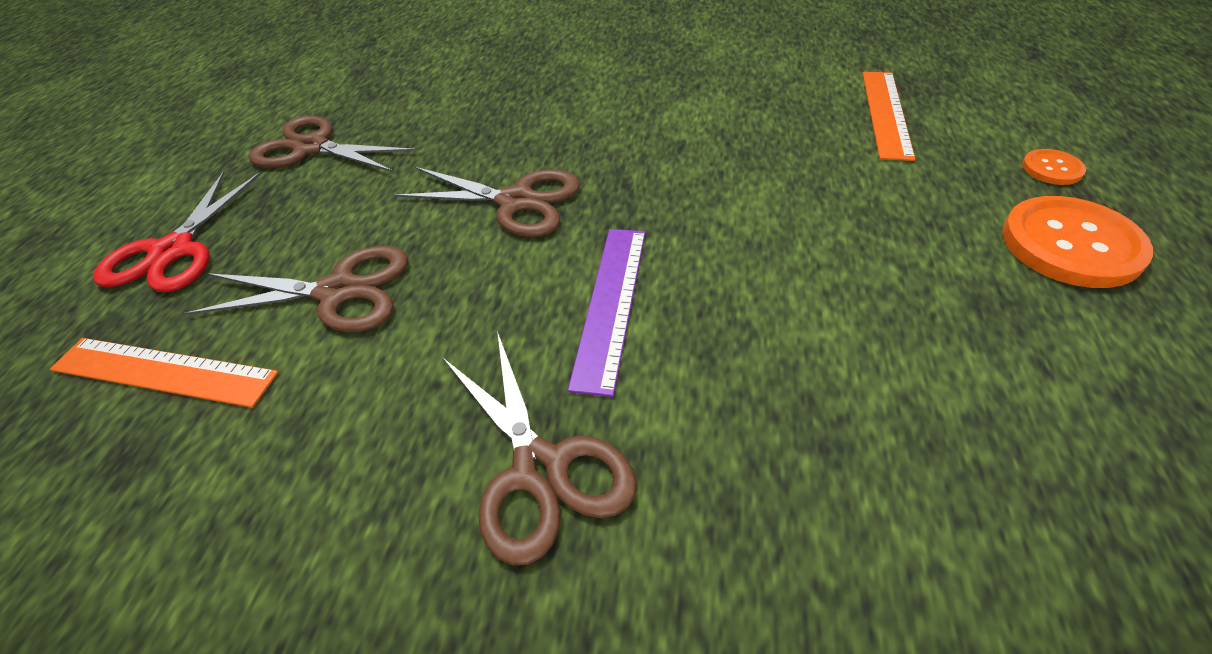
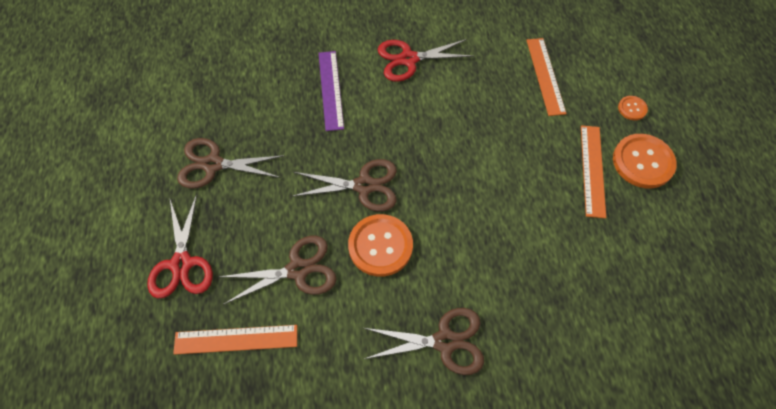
camera: 20 degrees left, 15 degrees up
(497, 284) = (380, 246): none -> orange button
(540, 469) = (445, 341): brown scissors -> brown scissors turned 45 degrees counterclockwise
(610, 303) = (442, 246): purple ruler -> purple ruler (330, 90)
(662, 75) = (408, 59): none -> red scissors
(956, 241) = (592, 170): none -> orange ruler

